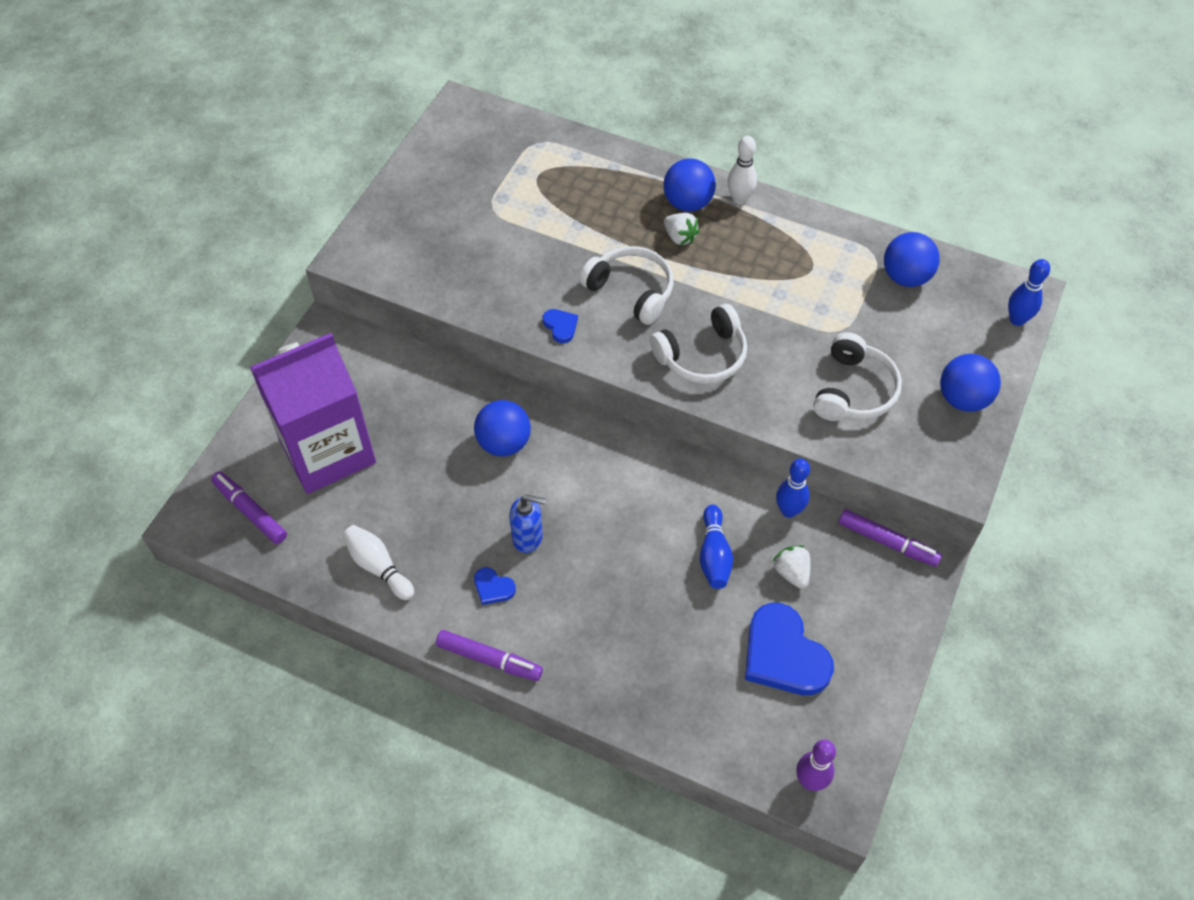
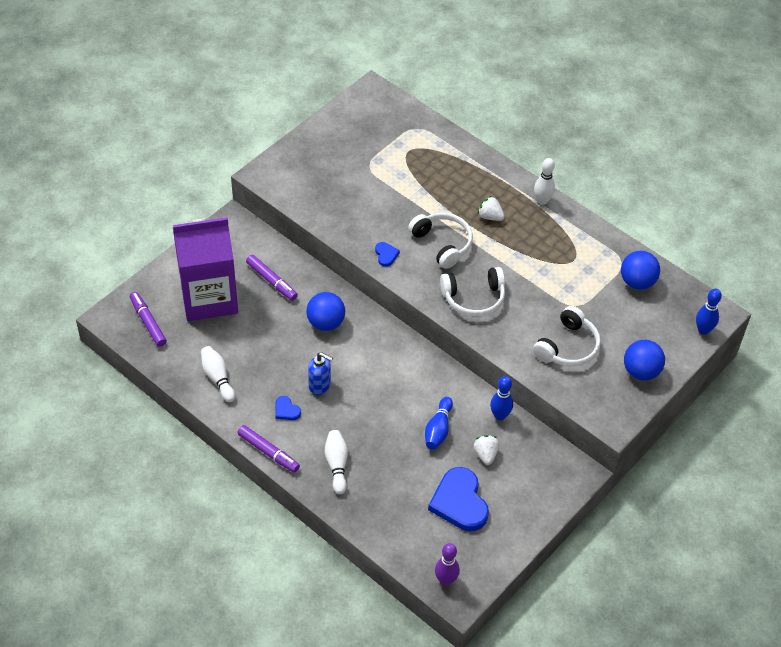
camera: 15 degrees right, 5 degrees down
(593, 650) = (337, 465): none -> white bowling pin
(680, 237) = (490, 216): white strawberry -> white strawberry turned 150 degrees clockwise
(687, 203) = (505, 195): blue ball -> none
(887, 542) = (558, 453): purple marker -> purple marker (271, 281)

